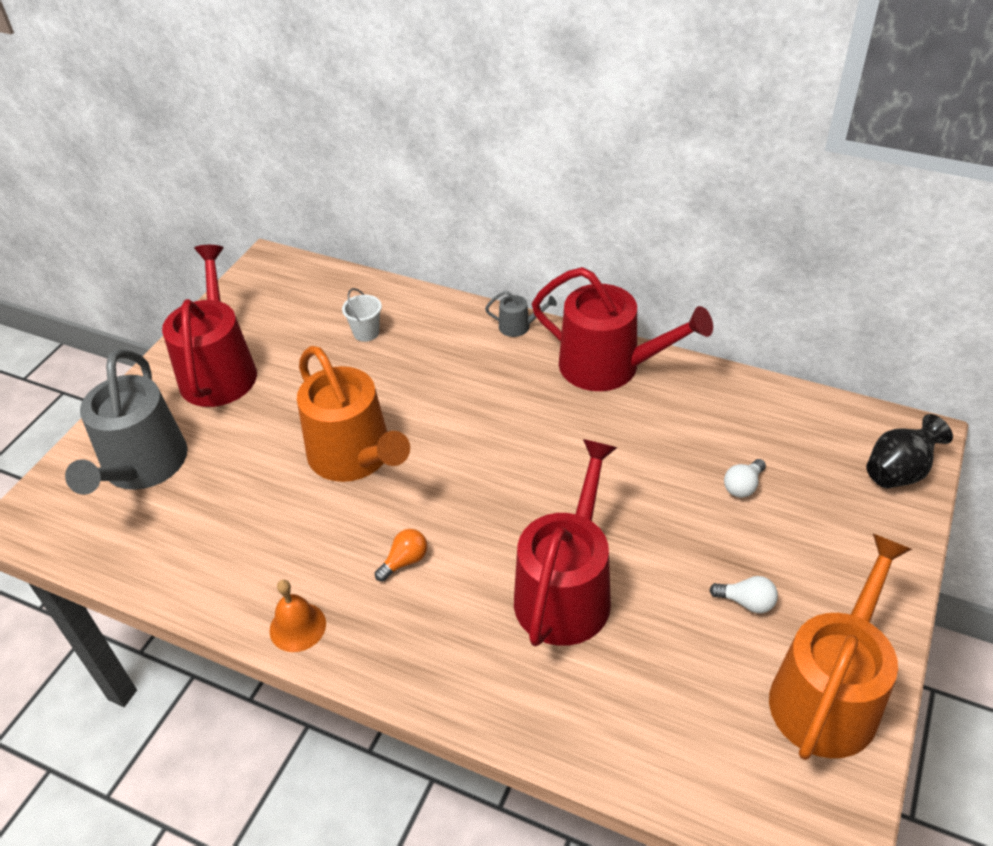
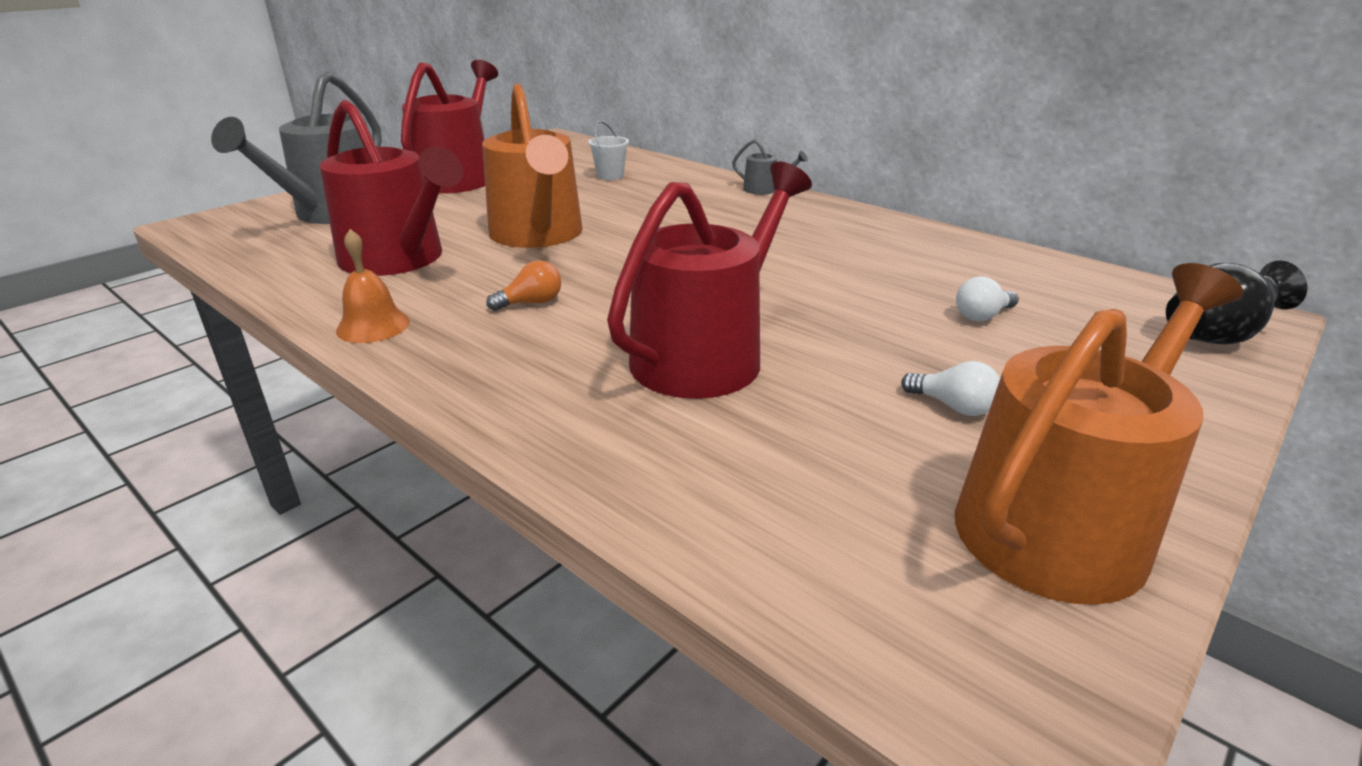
camera: 15 degrees right, 15 degrees down
(609, 366) = (849, 221): red watering can -> red watering can (398, 259)

